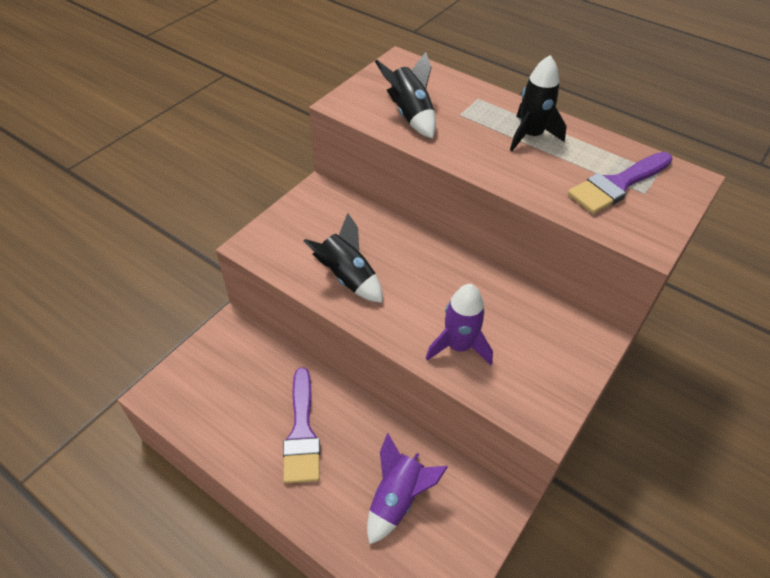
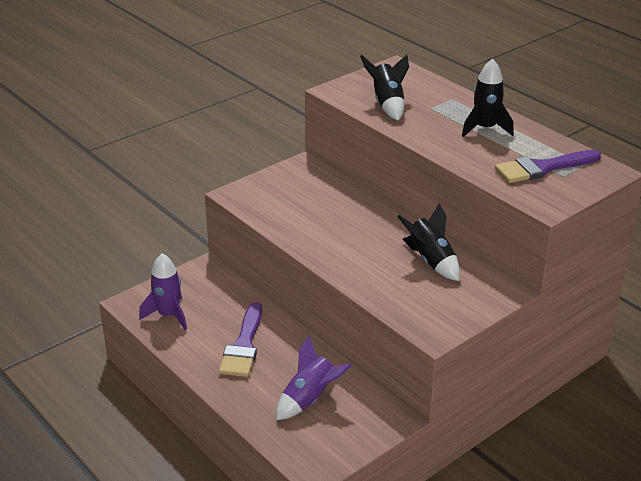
camera: 15 degrees right, 15 degrees down
(348, 278) = (307, 225): black rocket -> black rocket (431, 261)
(458, 346) = (383, 279): purple rocket -> purple rocket (168, 315)

